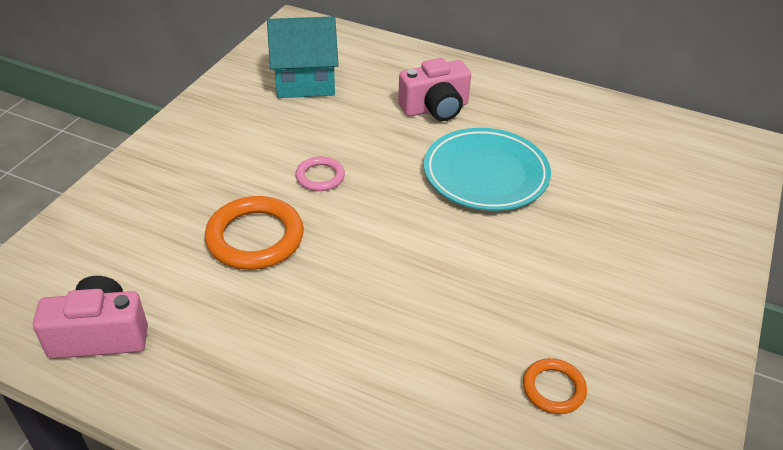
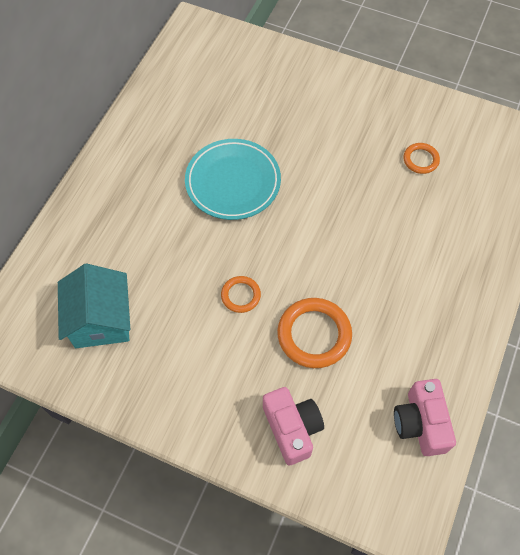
camera: 90 degrees left, 20 degrees up
(320, 177) = (240, 295): pink ring -> orange ring
(435, 108) = (147, 213): pink camera -> pink camera (292, 428)

